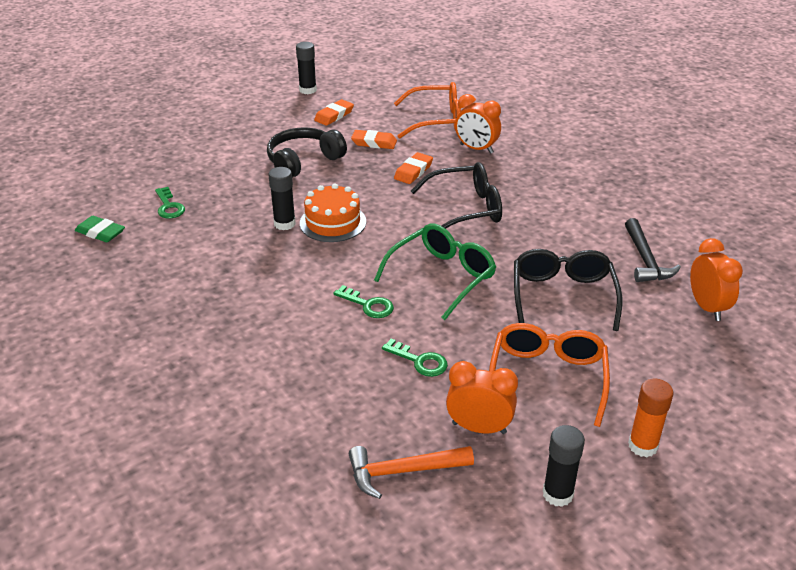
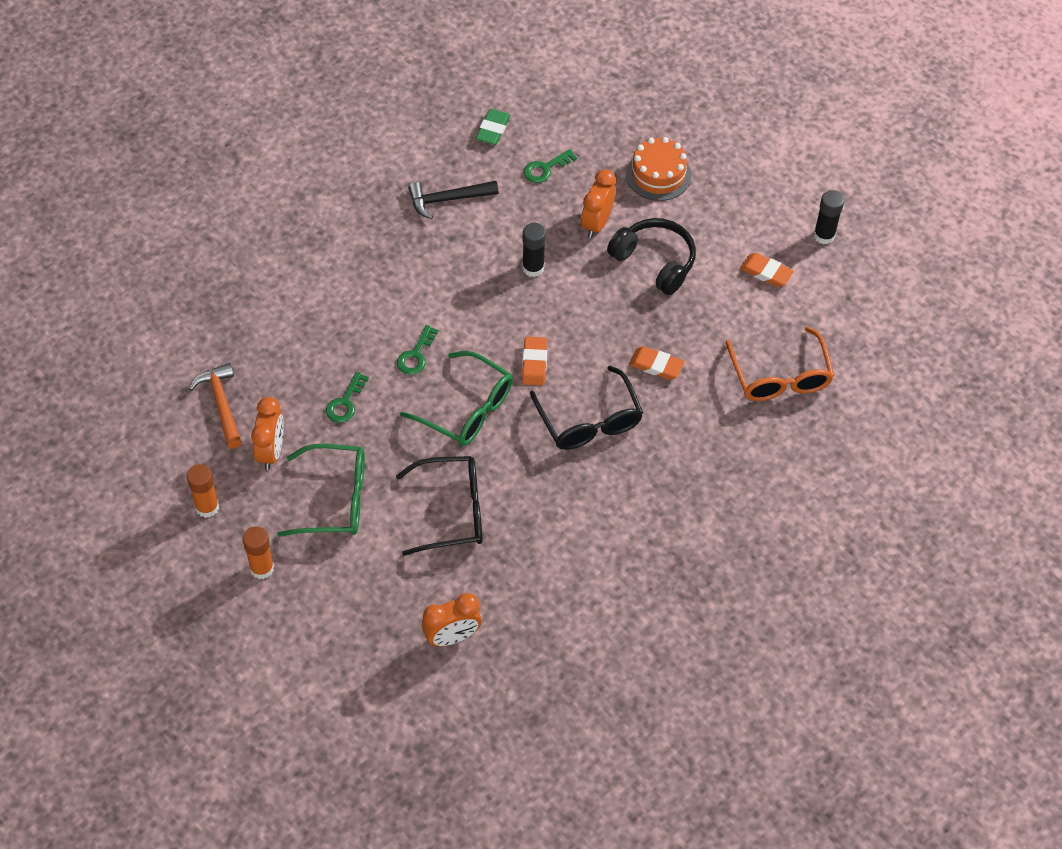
camera: 80 degrees right, 20 degrees up
(333, 222) = (543, 307): orange cake -> orange cake (658, 174)
(374, 143) = (711, 320): orange eraser -> orange eraser (534, 363)
(476, 149) = (720, 423): orange clock -> orange clock (596, 223)
(547, 378) = (334, 499): orange glasses -> green glasses
(557, 494) = (207, 507): black glue stick -> orange glue stick
(645, 260) = (524, 588): black hammer -> black hammer (447, 199)

